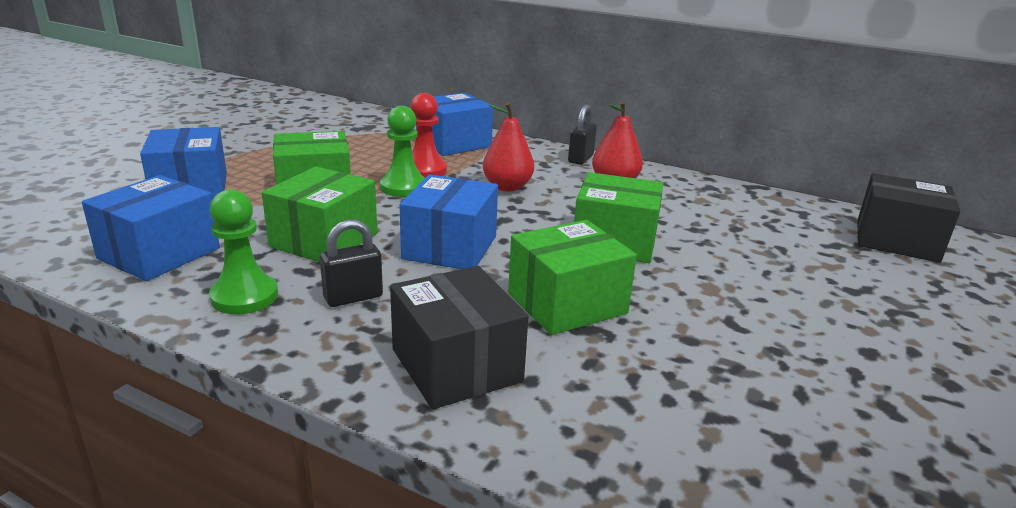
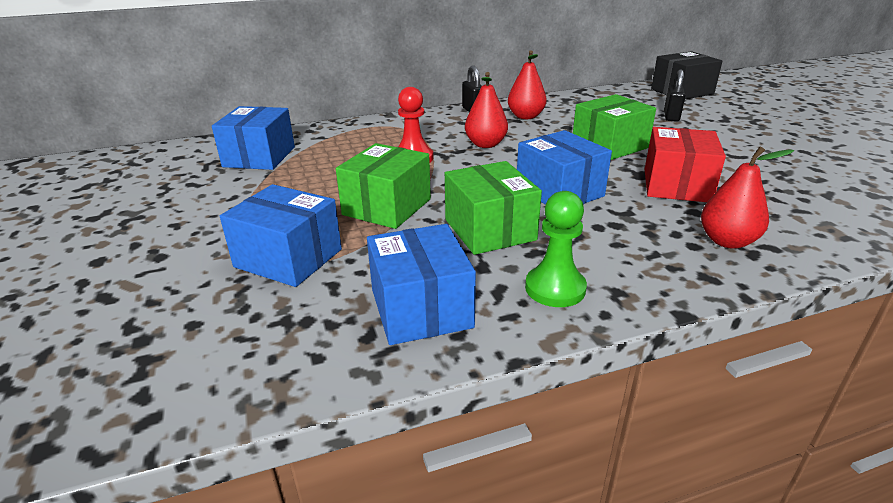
camera: 45 degrees left, 5 degrees up
(353, 297) = (601, 246): black padlock -> black padlock (671, 117)
(403, 187) = (433, 174): green pawn -> none
(453, 143) = (378, 134): blue box -> blue box (259, 157)
(456, 365) = (727, 241): black box -> red pear
(567, 303) = (676, 185): green box -> red box

